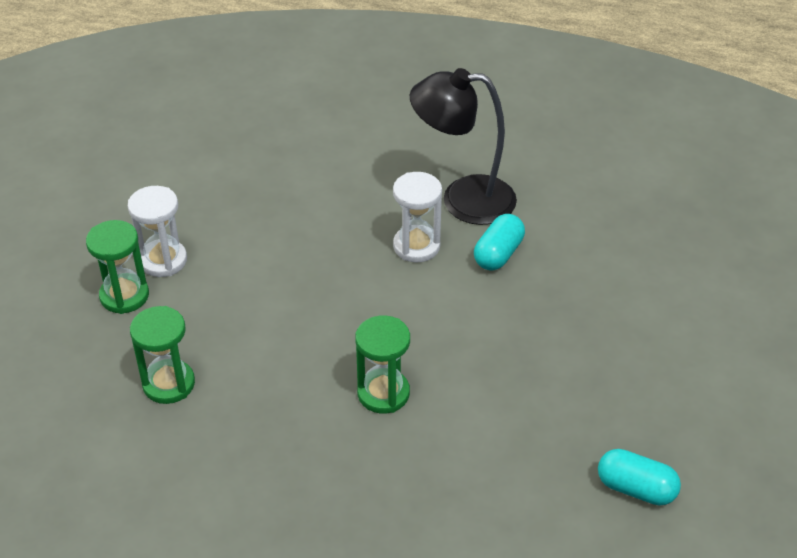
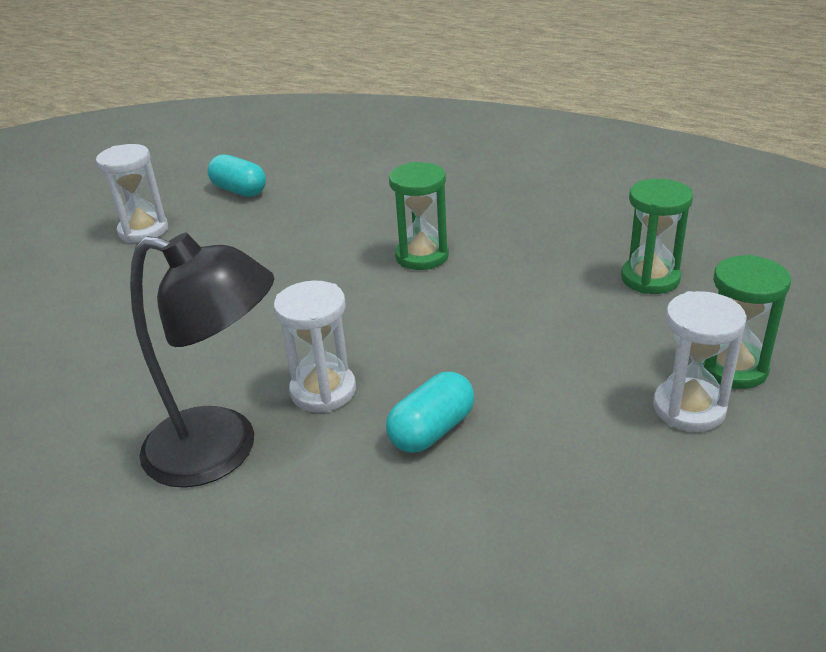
camera: 165 degrees left, 10 degrees down
(498, 254) = (223, 370): turquoise capsule -> turquoise capsule (432, 430)
(692, 404) = (143, 231): none -> white hourglass

